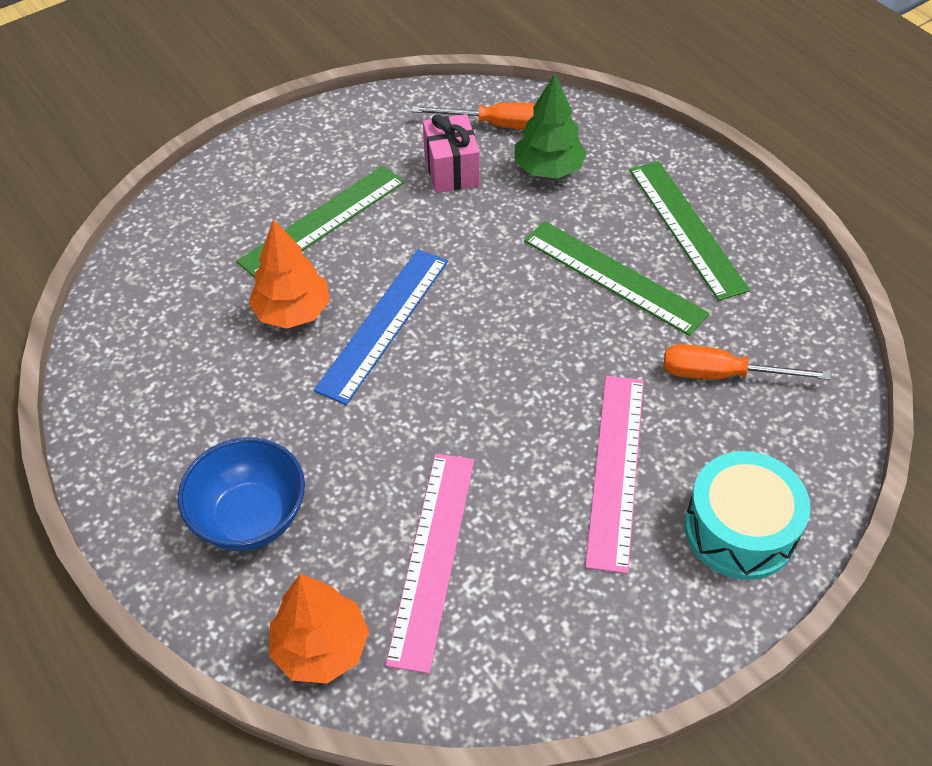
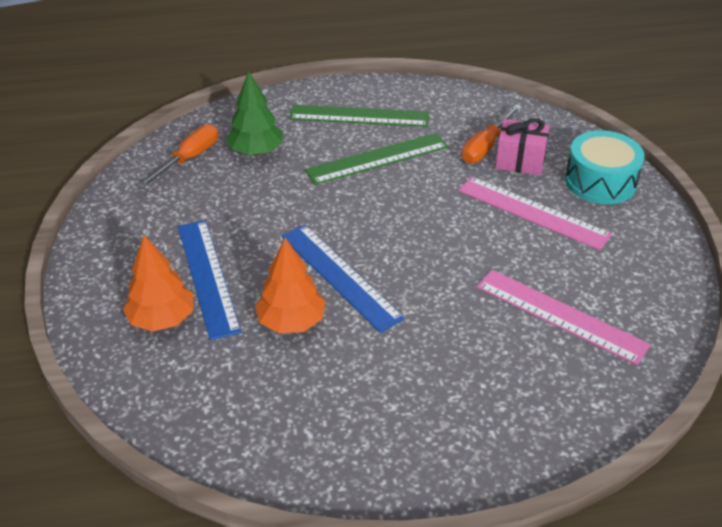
camera: 65 degrees left, 10 degrees down
(250, 517) = (479, 403): blue bowl -> none
(321, 647) = (609, 394): orange tree -> orange tree (162, 319)
(323, 221) = (207, 277): green ruler -> blue ruler
(451, 170) = (215, 195): pink gift -> pink gift (520, 161)

